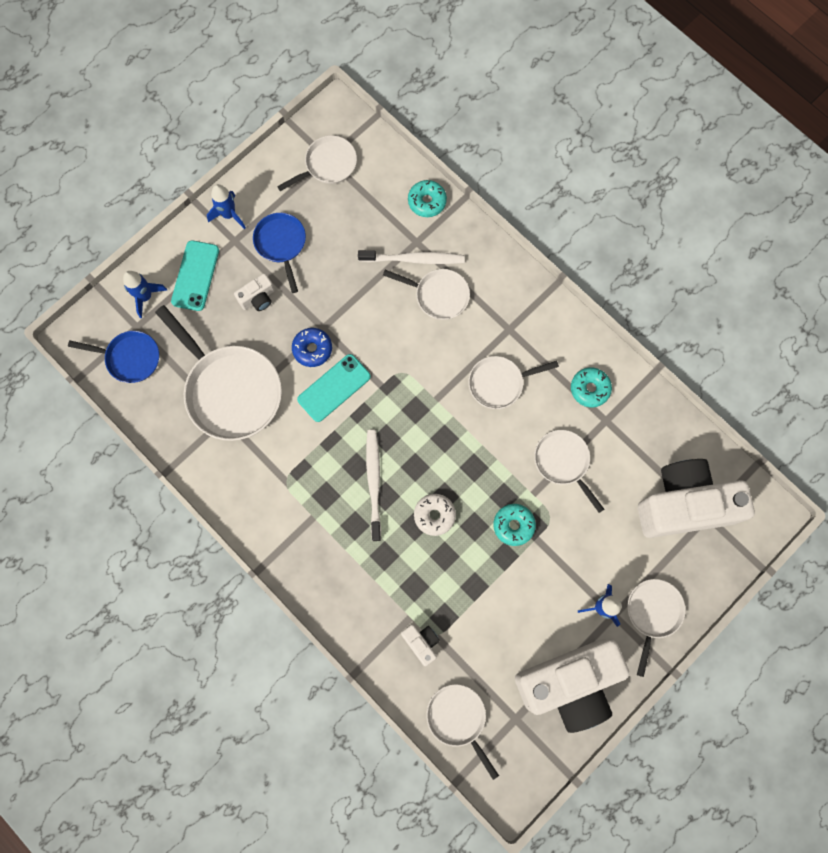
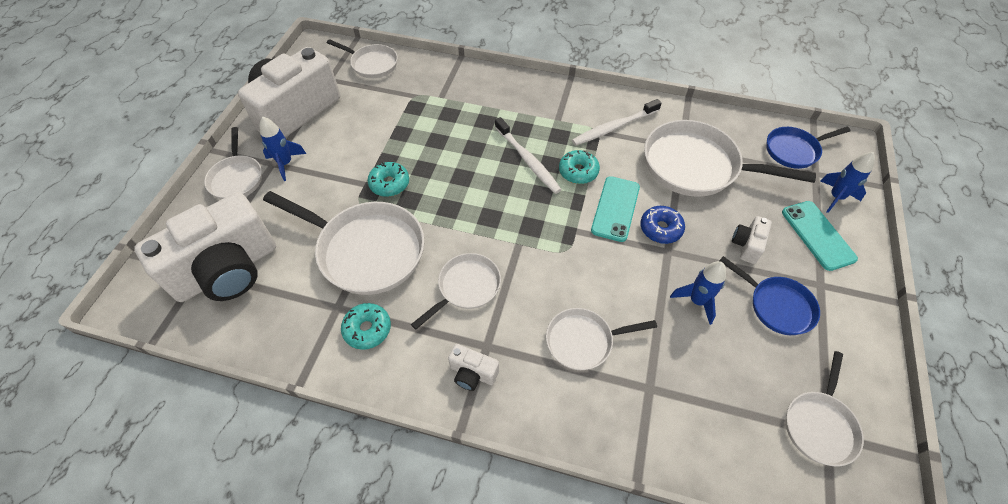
camera: 150 degrees right, 20 degrees down
(229, 215) = (852, 306): blue rocket -> blue rocket (697, 301)
(414, 259) = (636, 366): white toothbrush -> white toothbrush (613, 127)
(421, 642) = (423, 88): white camera -> white camera (472, 373)
(427, 201) = (676, 447): turquoise donut -> turquoise donut (578, 171)
(434, 515) = (462, 161): white donut -> none
(563, 462) = (366, 250): white pan -> white pan, size x1.77

